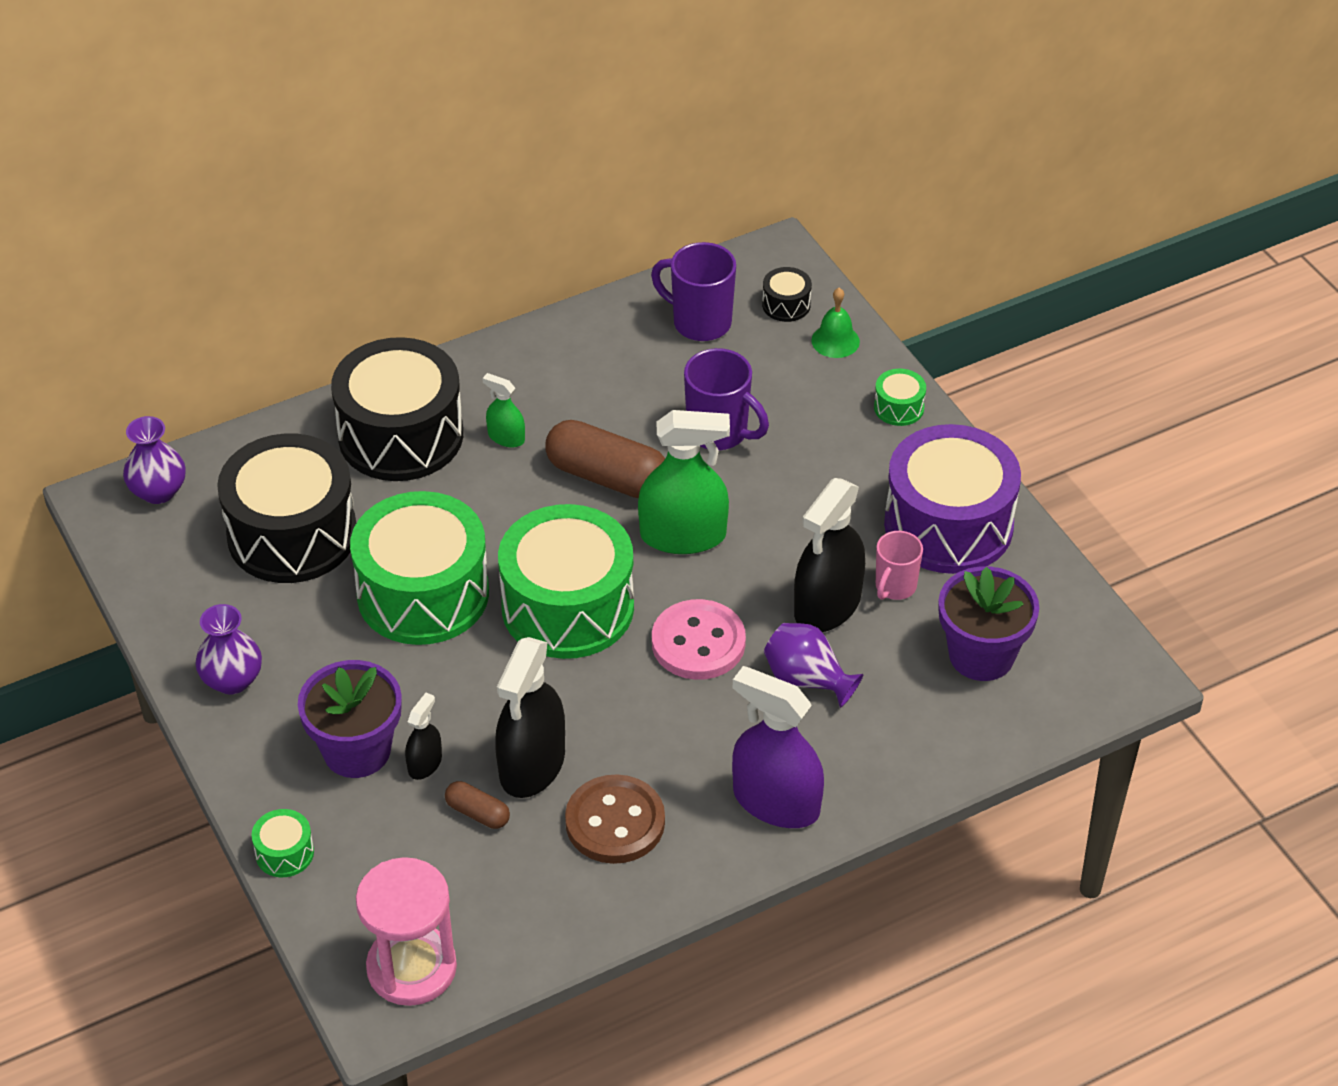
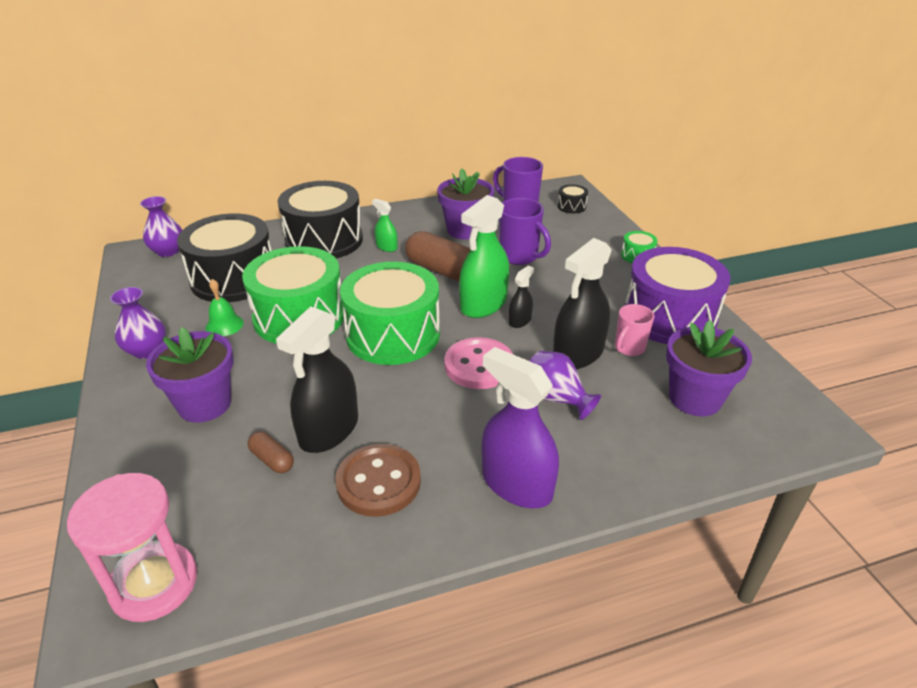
camera: 10 degrees right, 10 degrees down
(284, 853) = (108, 469): green drum -> none
(425, 763) = (249, 419): black spray bottle -> black spray bottle (519, 321)
(622, 383) = (465, 230): none -> purple flower pot
(683, 535) = (483, 304): green spray bottle -> green spray bottle turned 120 degrees clockwise
(835, 341) = (599, 223): green bell -> green bell (224, 325)

